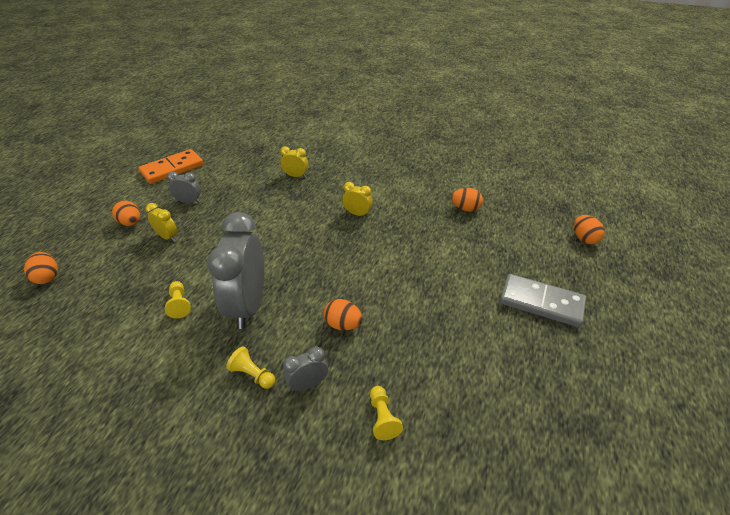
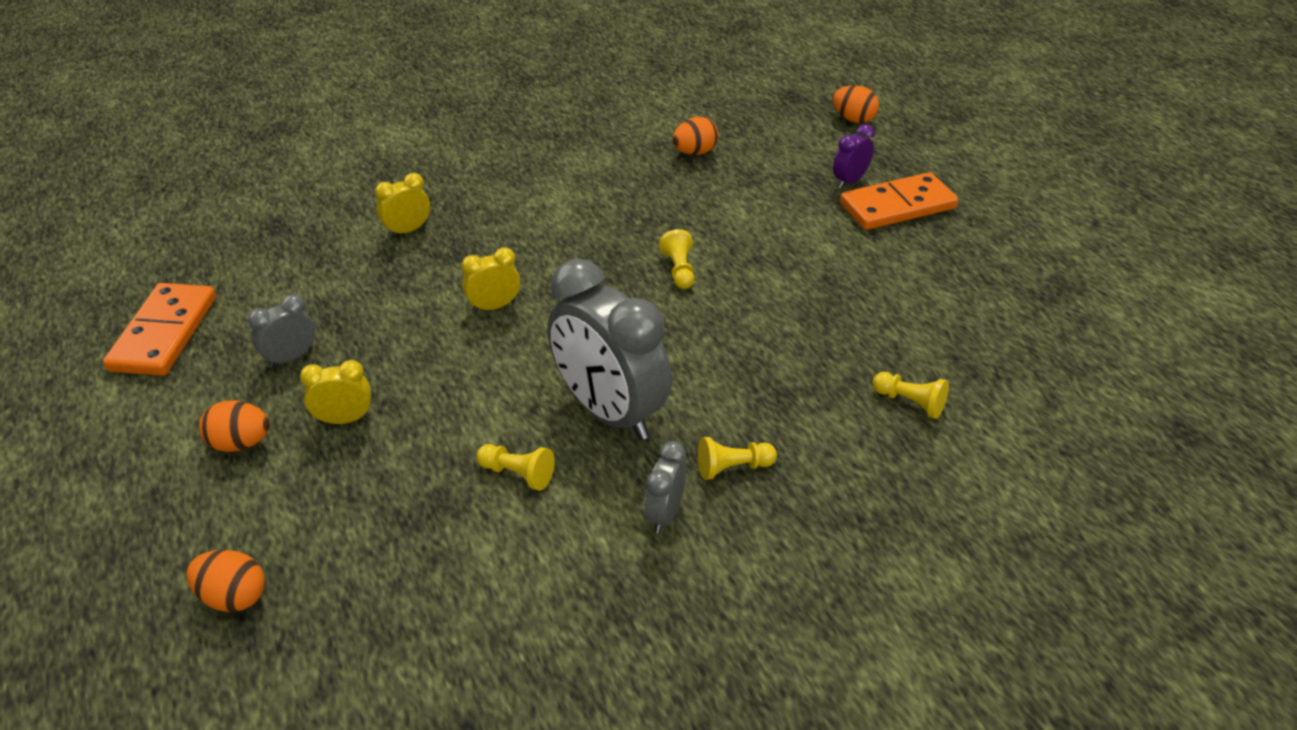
camera: 45 degrees left, 0 degrees up
(308, 384) = (801, 431): grey clock -> grey clock (665, 514)
(343, 324) = (748, 354): orange egg -> none
(357, 214) = (576, 230): yellow clock -> yellow clock (494, 306)
(373, 261) = (679, 270): none -> yellow pawn
(531, 271) = (849, 181): none -> purple clock
(541, 302) = (897, 206): grey domino -> orange domino

